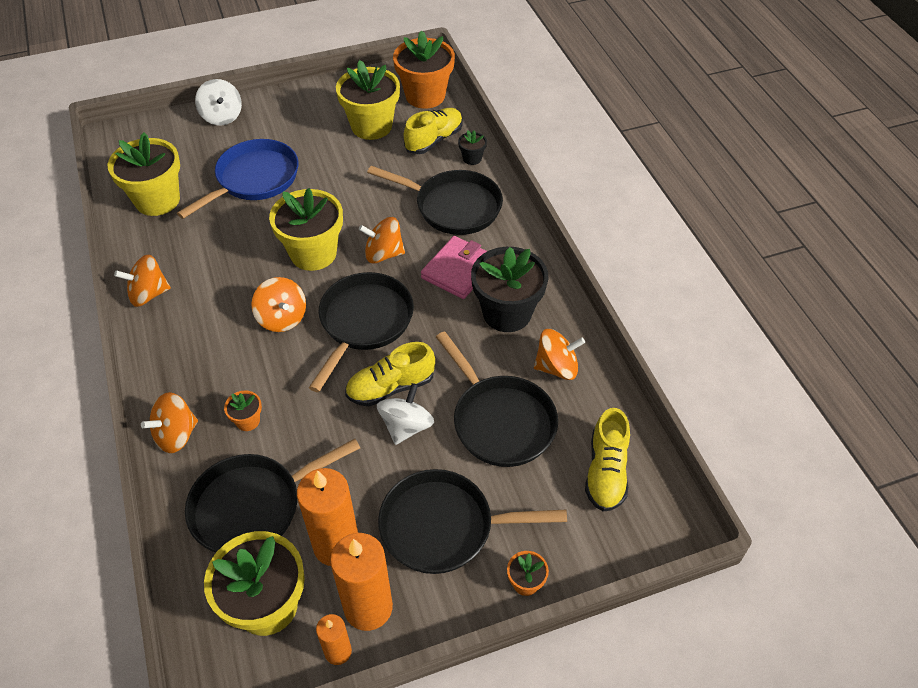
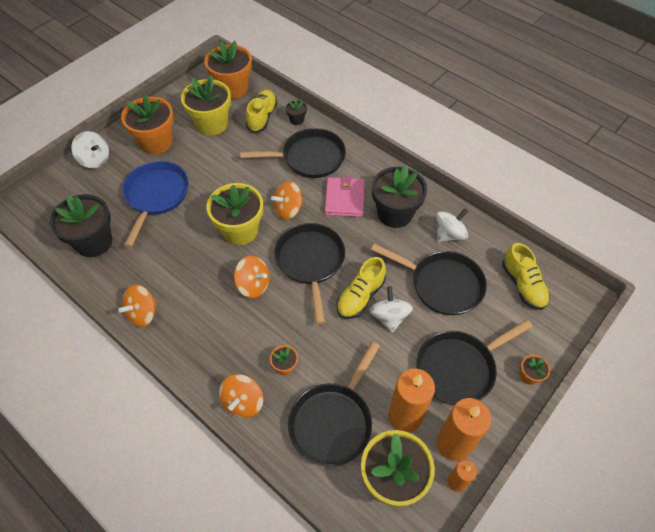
camera: 30 degrees left, 5 degrees up
(157, 200) = (94, 242): yellow flower pot -> black flower pot
(297, 123) = (156, 142): none -> orange flower pot
(556, 367) = (449, 234): orange spinning top -> white spinning top

